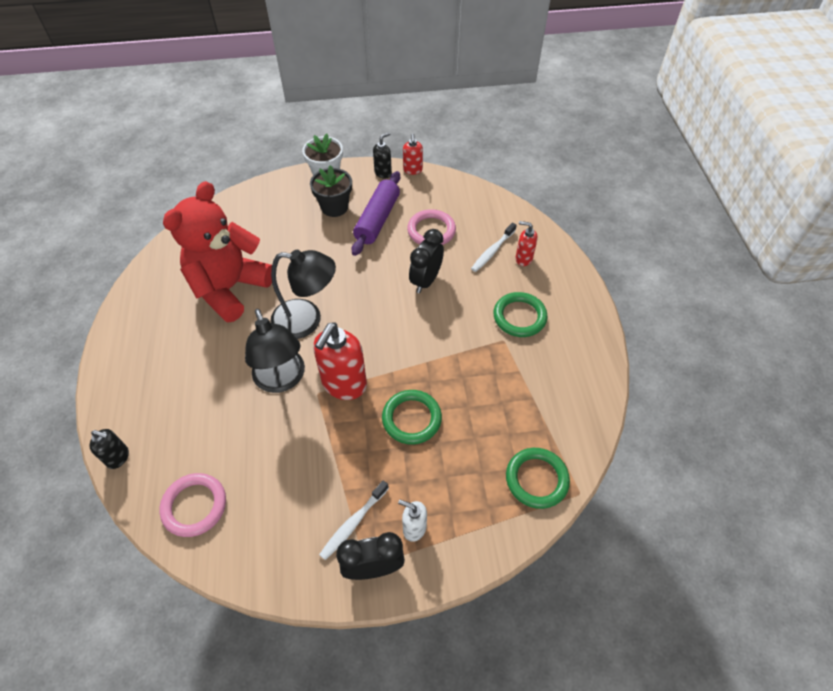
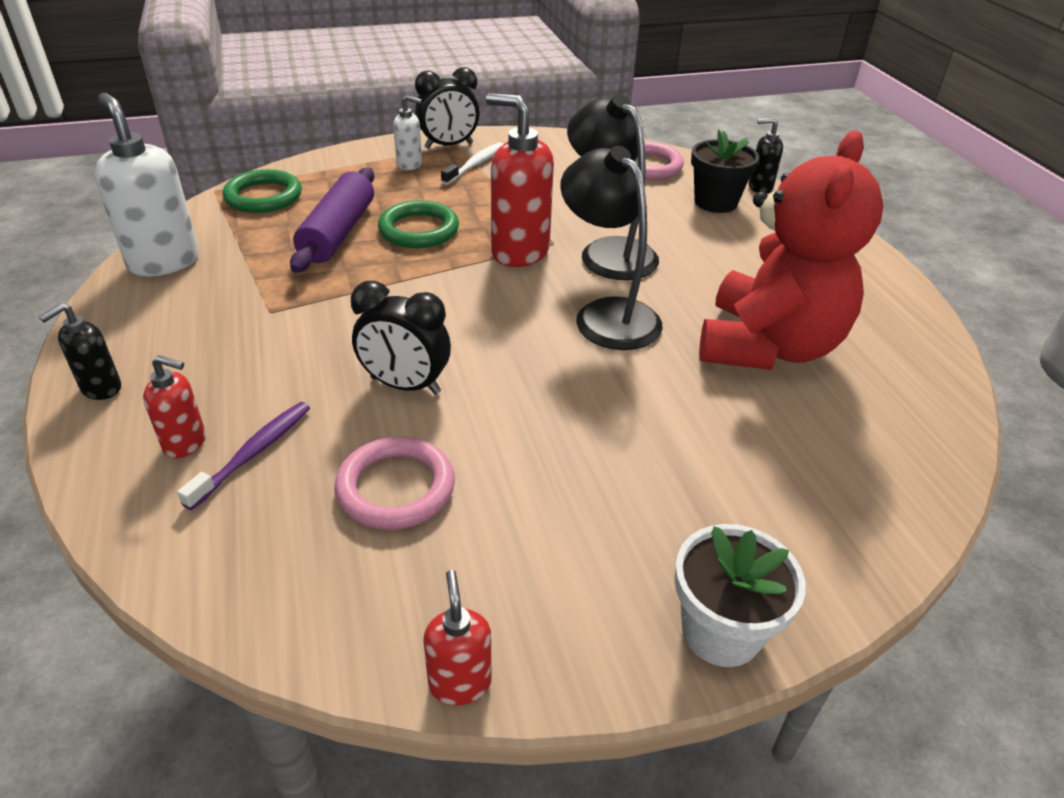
camera: 170 degrees right, 15 degrees down
(307, 320) = (607, 314): black lamp -> black lamp turned 60 degrees clockwise
(334, 207) = (651, 527): black flower pot -> black flower pot (715, 202)
(344, 385) = (519, 252): red soap dispenser -> red soap dispenser turned 75 degrees counterclockwise
(377, 220) = (532, 503): purple rolling pin -> purple rolling pin (338, 233)
(383, 173) = (552, 659): black soap dispenser -> black soap dispenser (101, 388)
(426, 281) = (405, 385): black clock -> black clock turned 90 degrees clockwise
(492, 251) = (253, 453): white toothbrush -> purple toothbrush
(519, 317) = (231, 343): green ring -> none
(584, 395) = (164, 262): none -> white soap dispenser

